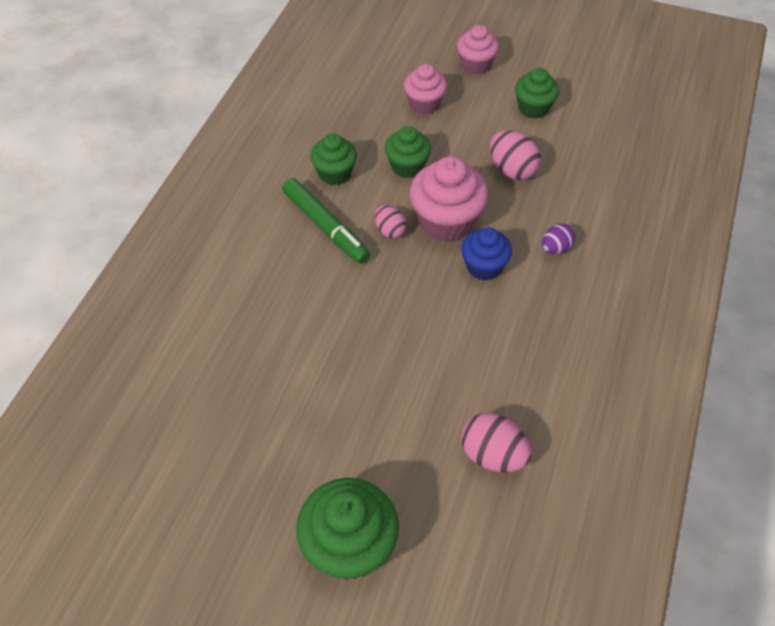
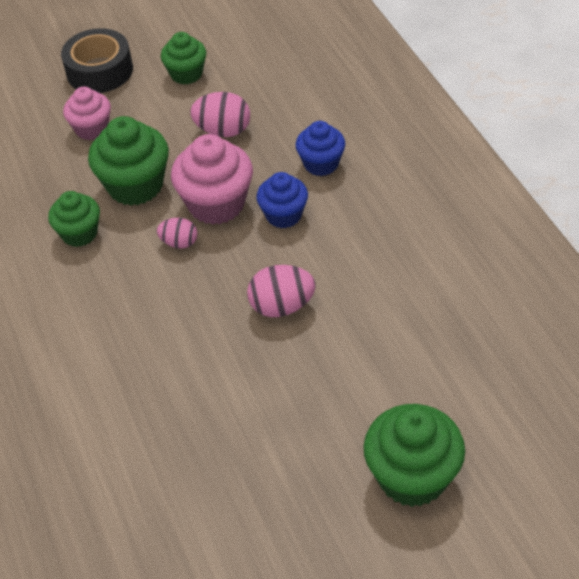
camera: 40 degrees left, 5 degrees down
(325, 226) = (122, 278): green marker -> none
(407, 166) = (135, 185): green cupcake -> green cupcake, size x1.59
(475, 65) = (99, 71): pink cupcake -> black tape
(492, 455) = (438, 335): pink egg -> pink egg (282, 306)
(555, 248) = (321, 164): purple egg -> blue cupcake

